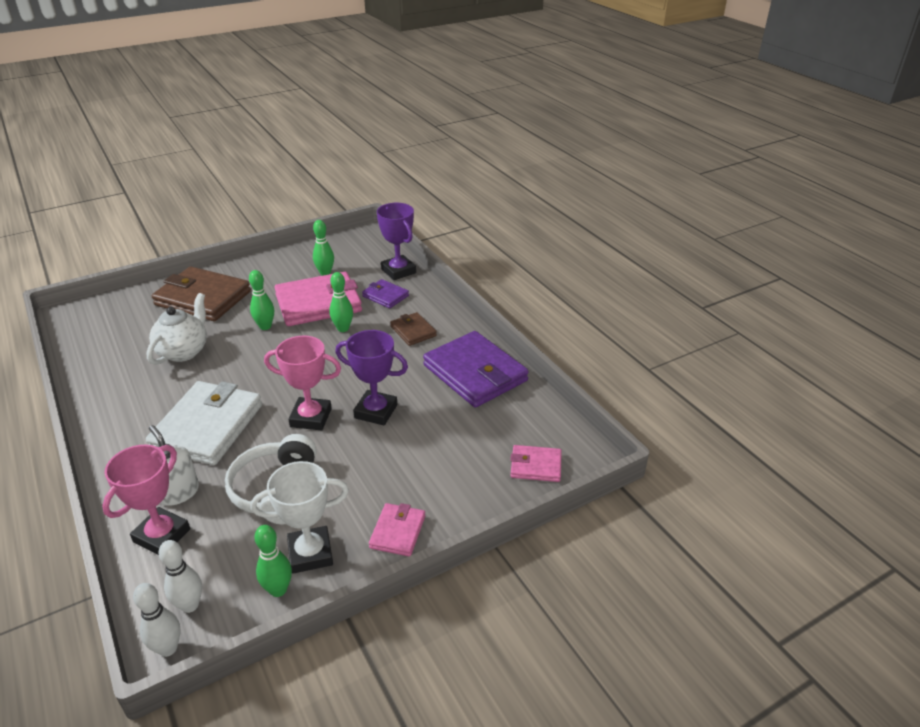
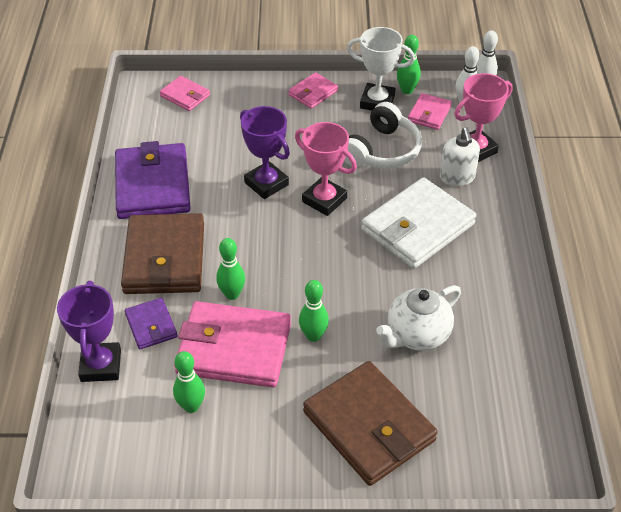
camera: 150 degrees left, 10 degrees up
(235, 564) = (429, 114): none -> pink wallet
(413, 331) = (165, 258): brown wallet -> brown wallet, size x2.01

